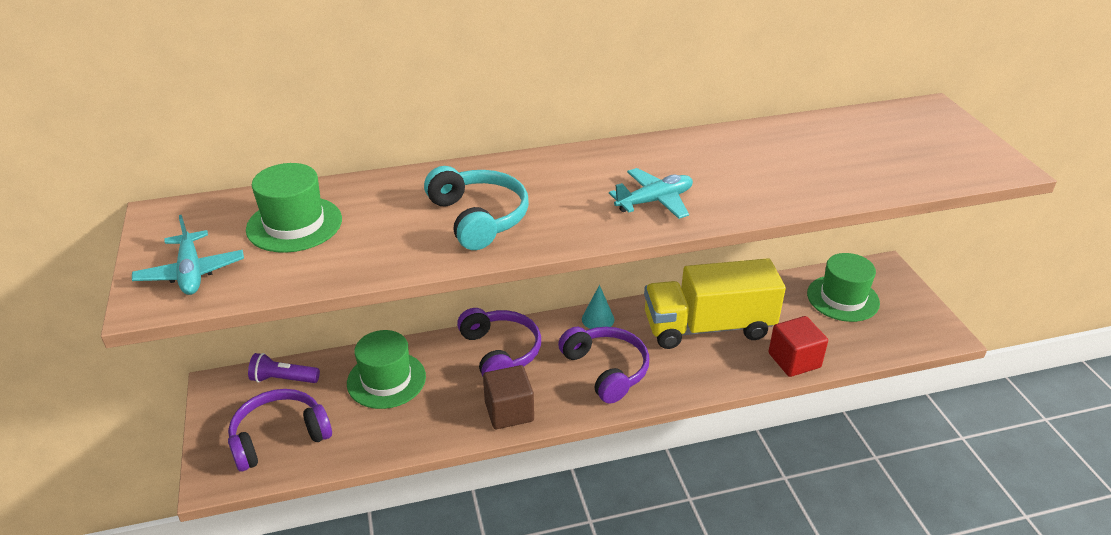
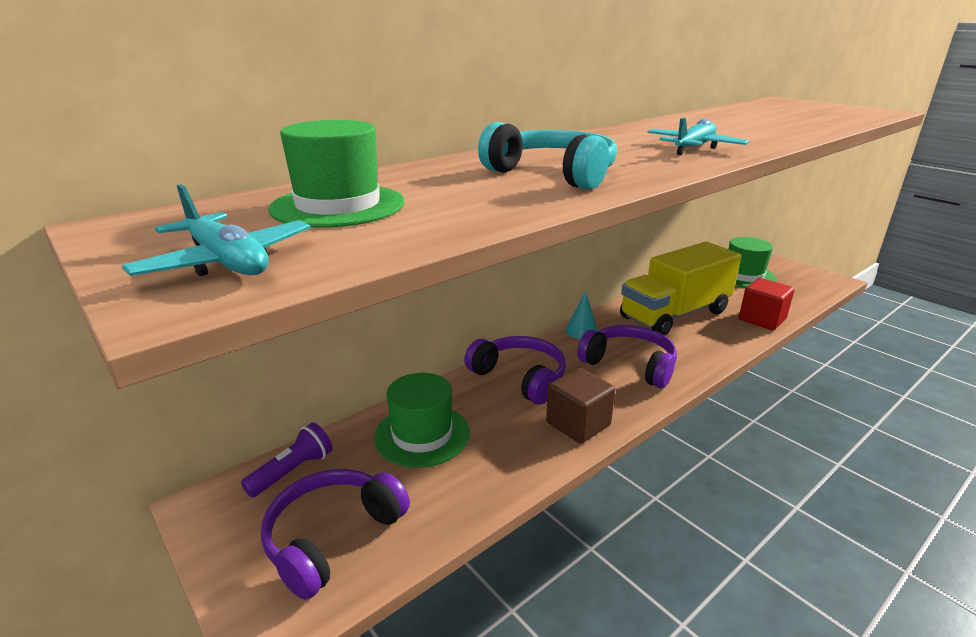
camera: 25 degrees left, 10 degrees down
(283, 379) = (293, 471): purple flashlight -> purple flashlight turned 150 degrees clockwise

